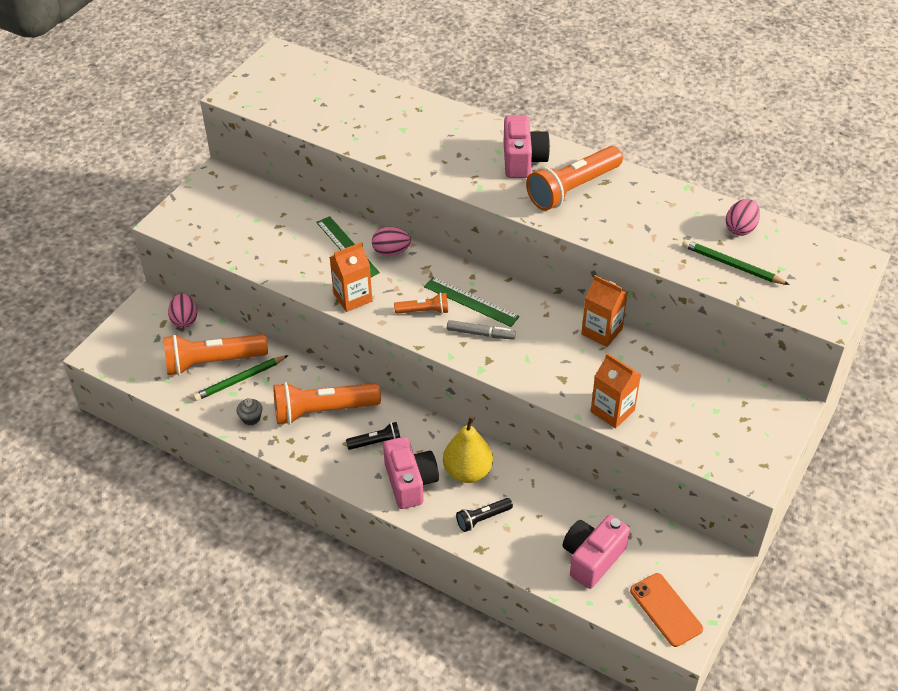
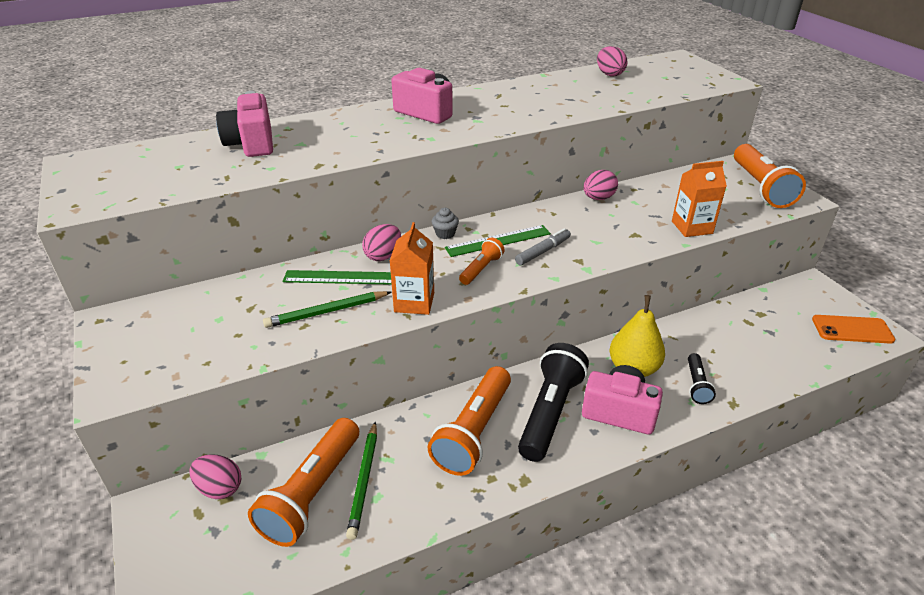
camera: 55 degrees left, 10 degrees down
(251, 418) = (429, 498): grey cupcake -> grey cupcake (445, 234)
(376, 442) = (550, 412): black flashlight -> black flashlight, size x1.98
(572, 189) = (489, 107): orange flashlight -> orange flashlight (760, 187)
(592, 558) = (778, 343): pink camera -> pink camera (251, 144)
(601, 331) = (598, 198): orange carton -> pink egg
(731, 265) = (645, 88): green pencil -> green pencil (326, 312)

